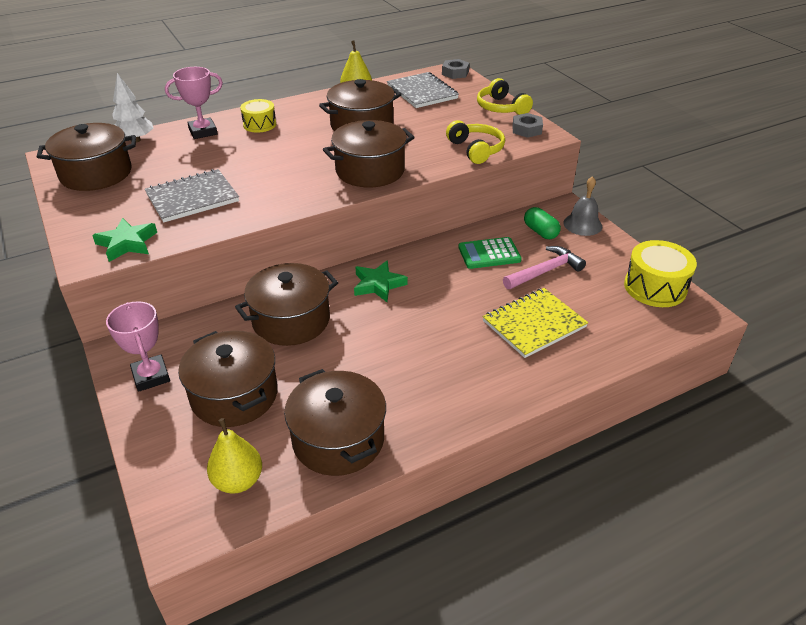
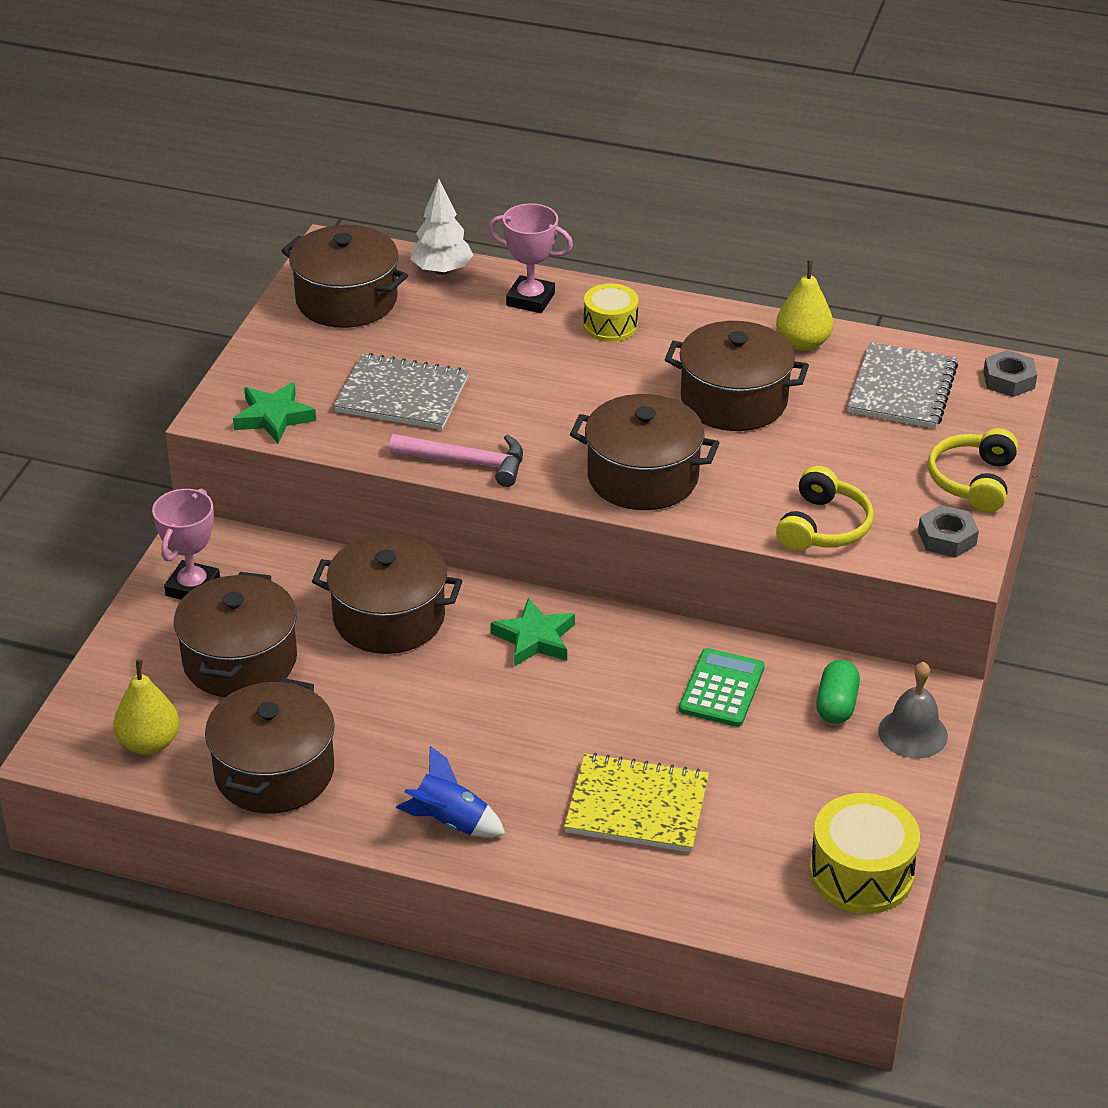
camera: 45 degrees right, 0 degrees up
(467, 394) = (450, 822): none -> blue rocket
(489, 254) = (722, 689): green calculator -> green calculator turned 75 degrees clockwise
(545, 271) = (755, 757): pink hammer -> pink hammer (467, 462)

